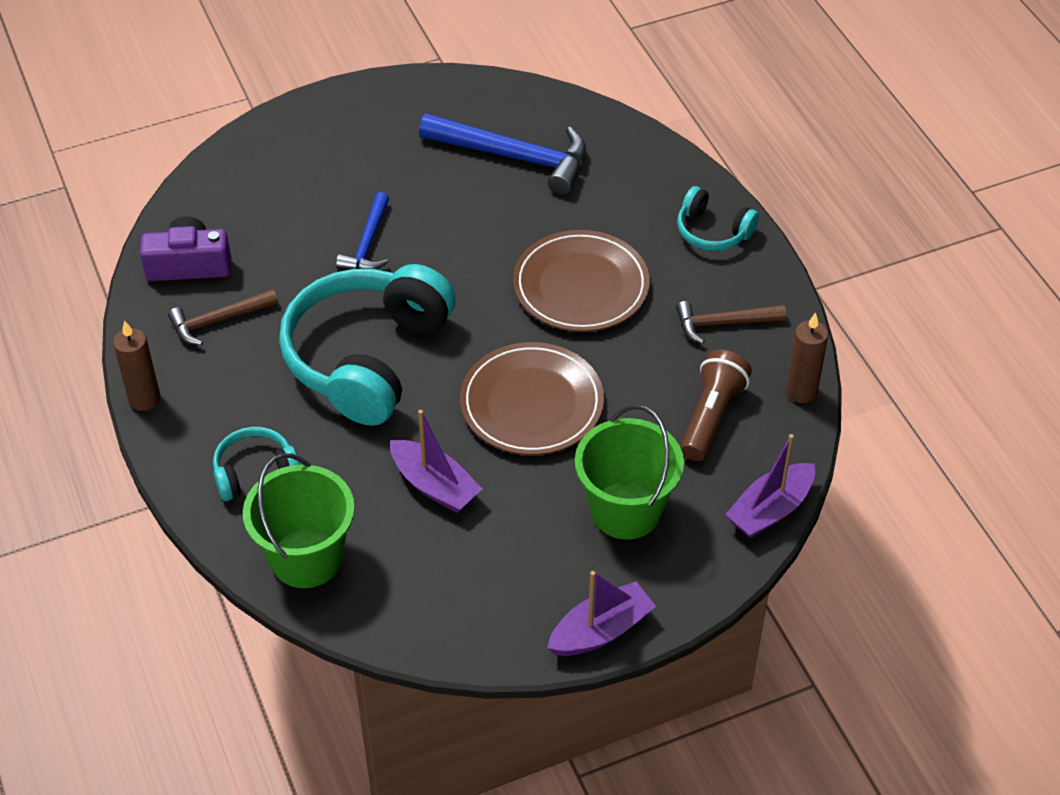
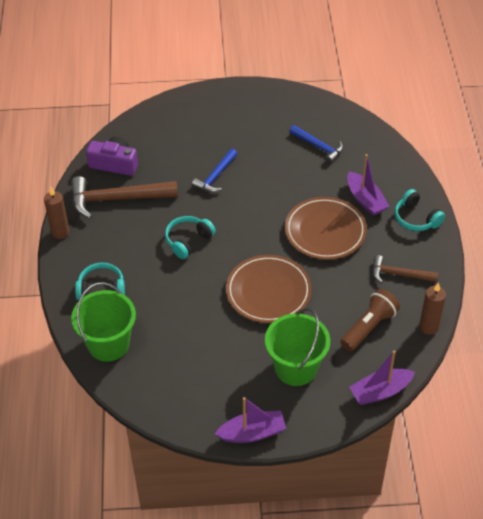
camera: 20 degrees right, 0 degrees up
(218, 321) = (117, 199): brown hammer -> brown hammer, size x1.72
(367, 357) = (188, 240): turquoise headphones -> turquoise headphones, size x0.47
(434, 486) = (194, 323): purple boat -> purple boat (365, 200)
(514, 157) = (318, 146): blue hammer -> blue hammer, size x0.58

